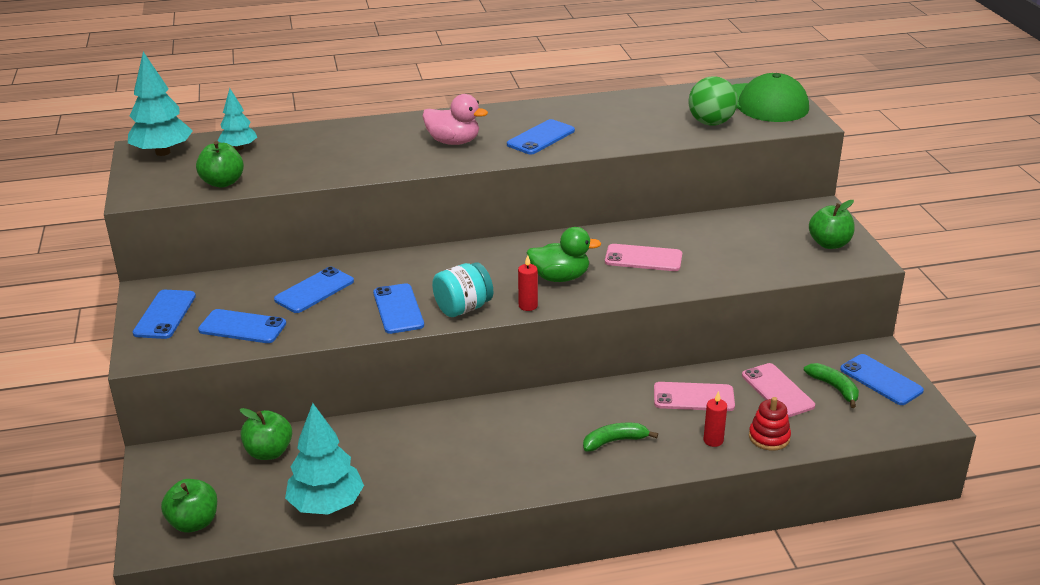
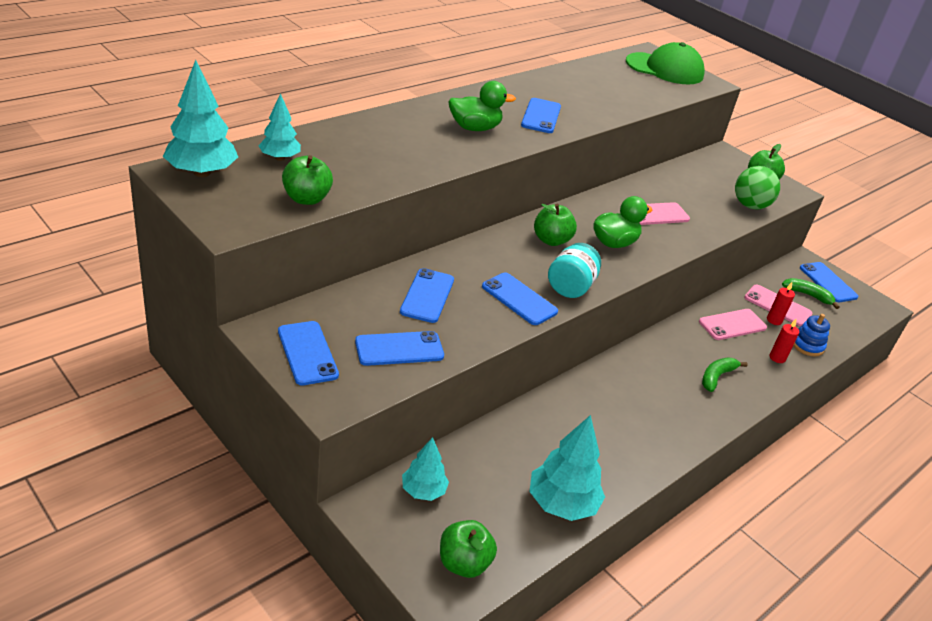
camera: 35 degrees left, 5 degrees up
(216, 460) = (423, 491): none -> turquoise tree
(269, 452) = (463, 467): green apple -> green apple (551, 240)
(453, 142) = (474, 128): pink duck -> green duck
(528, 306) = (617, 274): red candle -> red candle (774, 320)
(711, 123) = (649, 89): green ball -> green ball (750, 206)
(769, 437) = (807, 345): red stacking toy -> blue stacking toy
(881, 380) = (827, 282): blue phone -> blue phone turned 45 degrees clockwise

